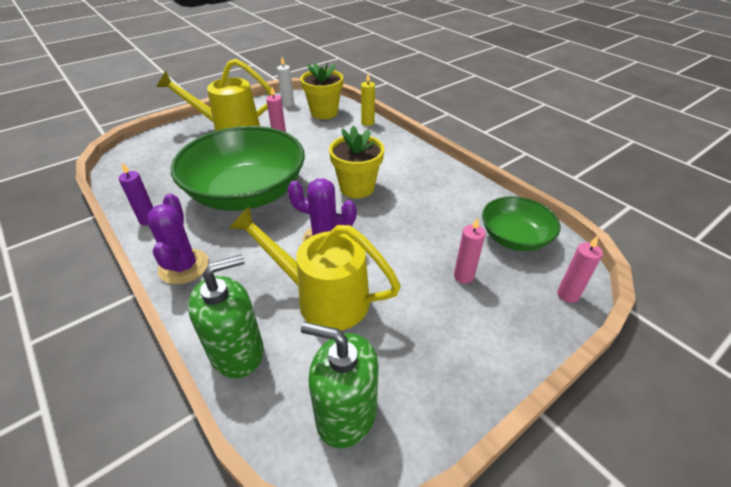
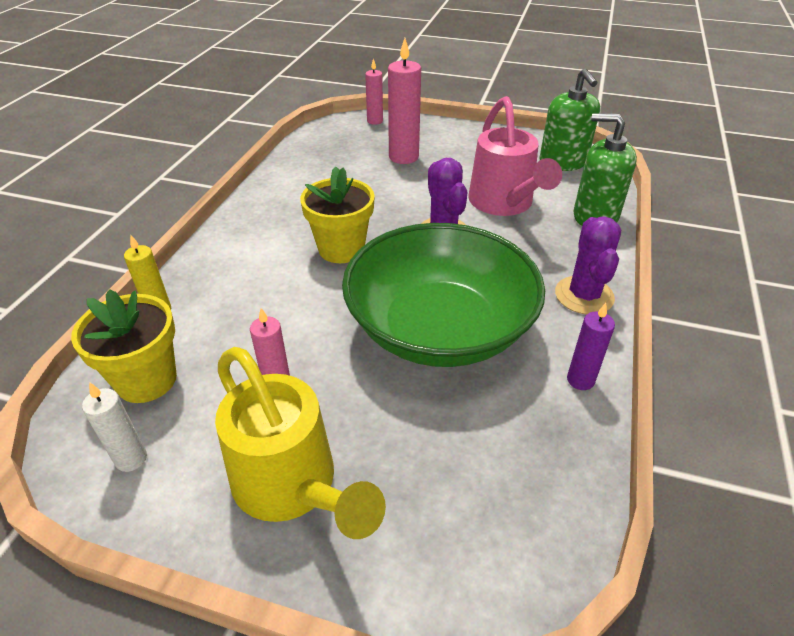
camera: 125 degrees left, 0 degrees up
(184, 266) = (584, 295): purple cactus -> purple cactus turned 45 degrees counterclockwise
(322, 298) = (504, 204): yellow watering can -> pink watering can
(463, 276) = (403, 157): pink candle -> pink candle, size x1.70
(514, 238) = (332, 148): green bowl -> none

